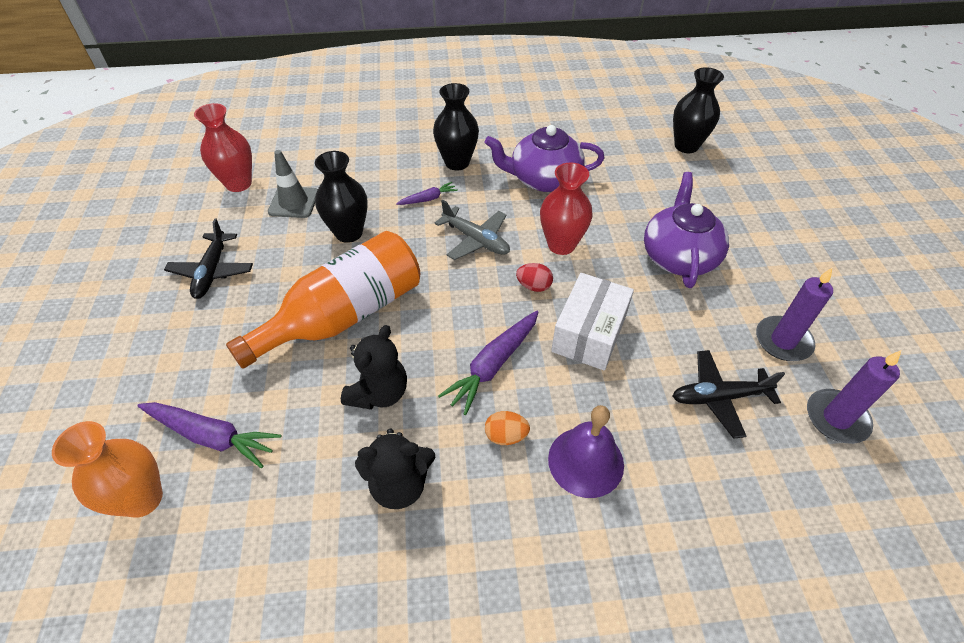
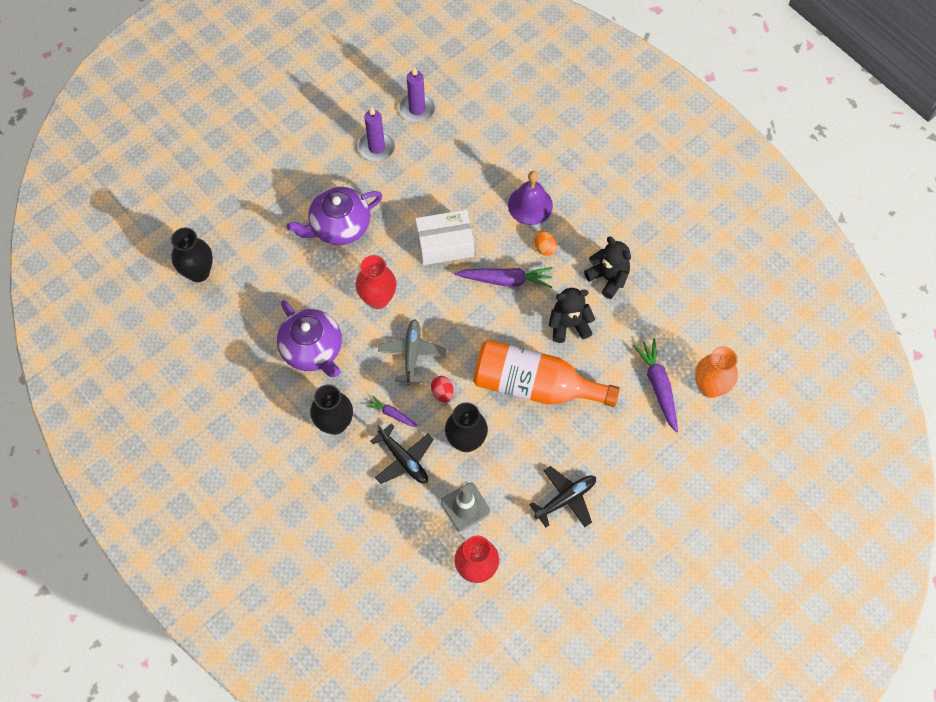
camera: 125 degrees left, 15 degrees up
(534, 286) = (428, 294): red egg -> red egg (442, 393)
(718, 397) = (443, 163): black plane -> black plane (404, 460)

